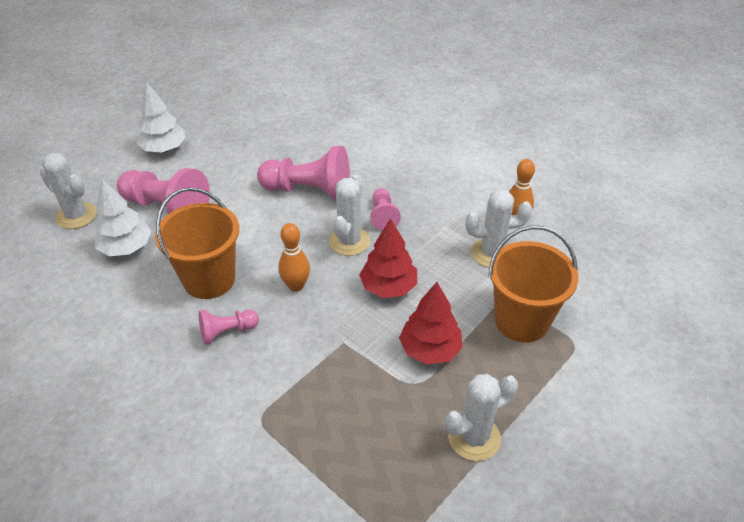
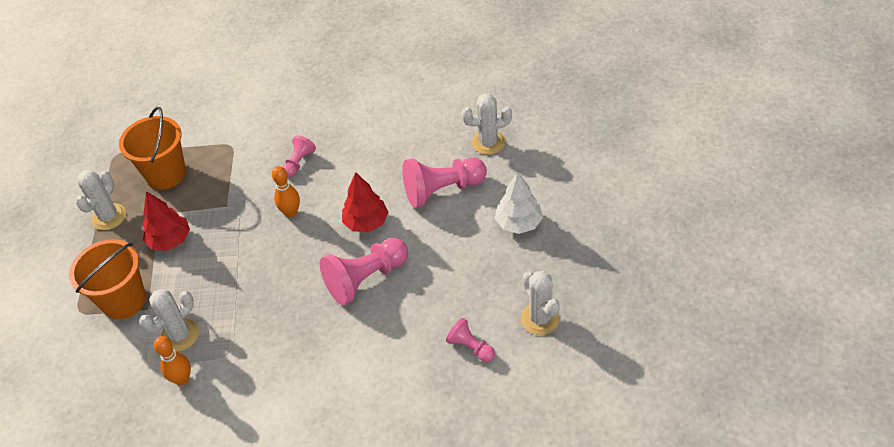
camera: 140 degrees right, 5 degrees up
(126, 248) = (425, 152): white tree -> none
(209, 279) = (348, 176): orange bucket -> orange bucket (166, 174)
(349, 241) = (290, 265): white cactus -> white cactus (540, 319)
(383, 216) = (288, 302): pink pawn -> pink pawn (470, 347)
(388, 287) = (231, 256): red tree -> red tree (366, 222)

